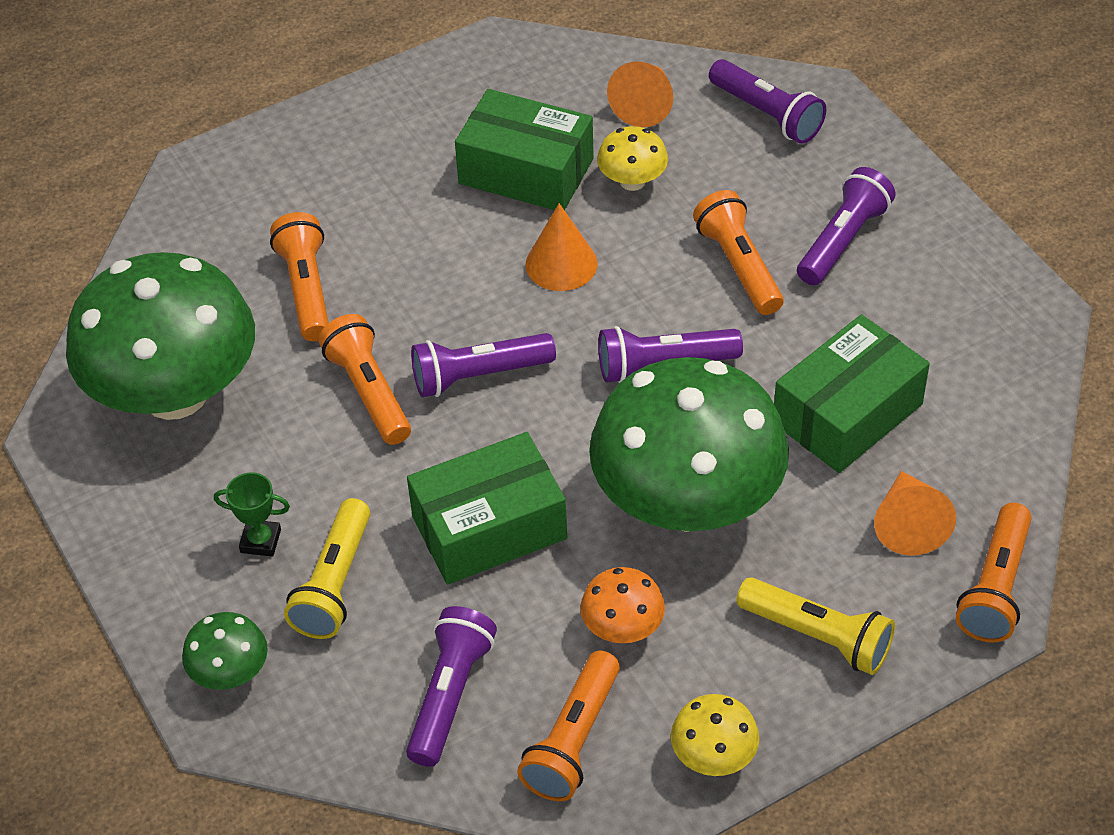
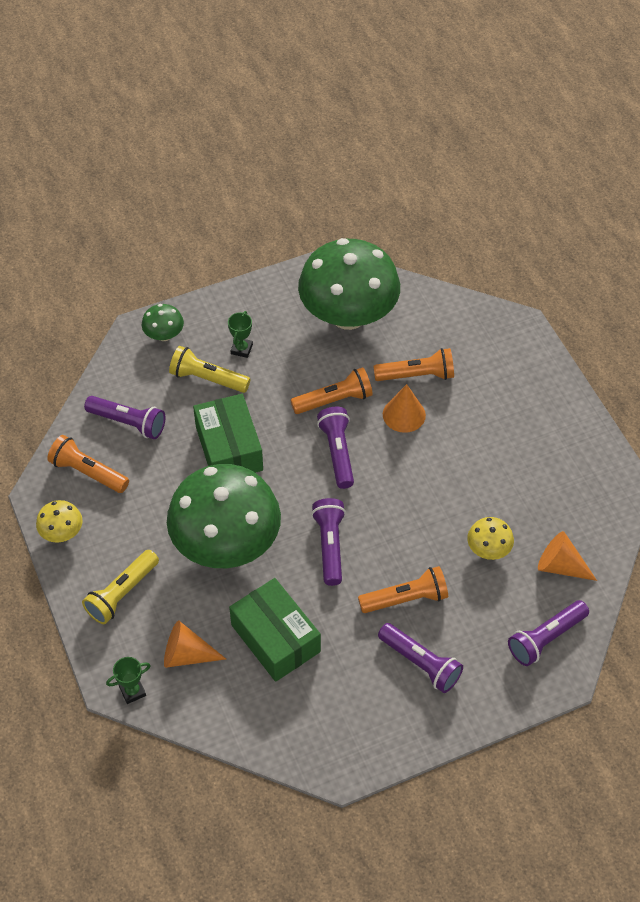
camera: 95 degrees right, 5 degrees up
(526, 171) = (503, 492): green box -> none
(561, 264) = (420, 502): orange cone -> orange cone (404, 414)
(622, 628) = (150, 502): orange mushroom -> none
(995, 587) = (132, 691): orange flashlight -> green trophy

